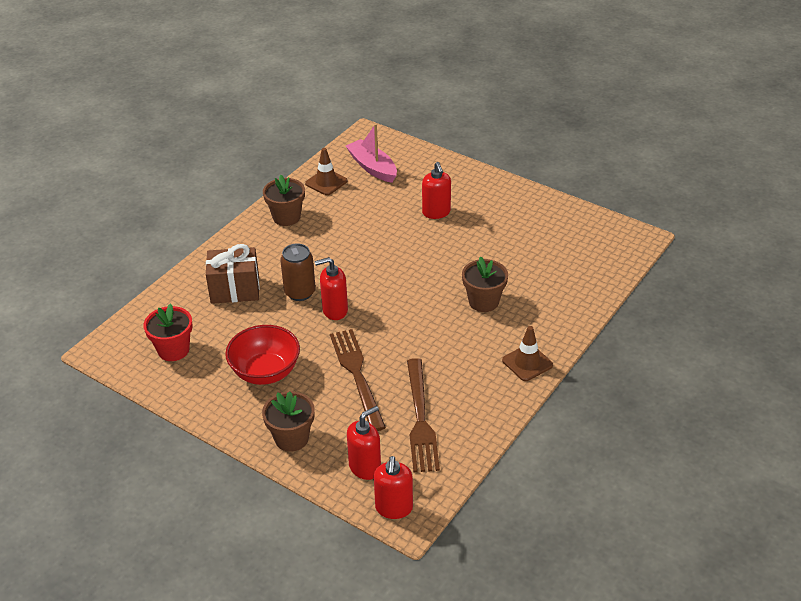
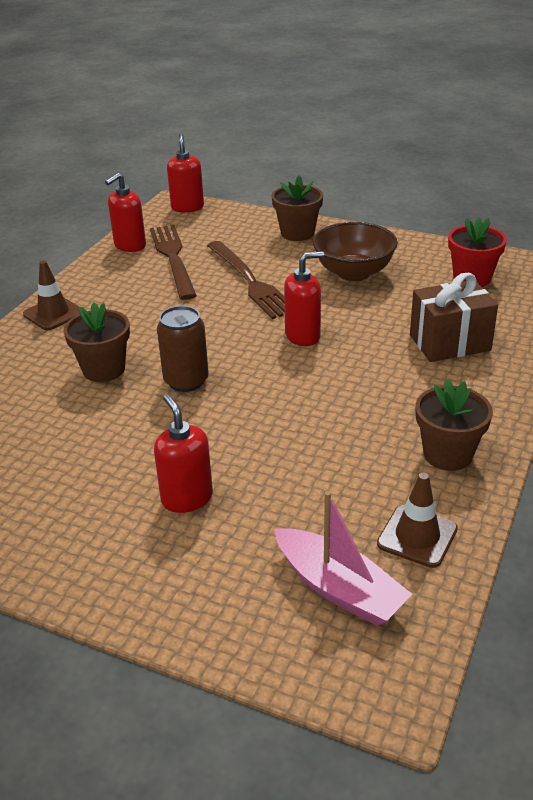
camera: 170 degrees right, 5 degrees down
(265, 372) = (353, 273): red bowl -> brown bowl
(300, 292) = (360, 350): brown can -> brown can (186, 381)
(365, 467) = (219, 224): red soap dispenser -> red soap dispenser (130, 246)

